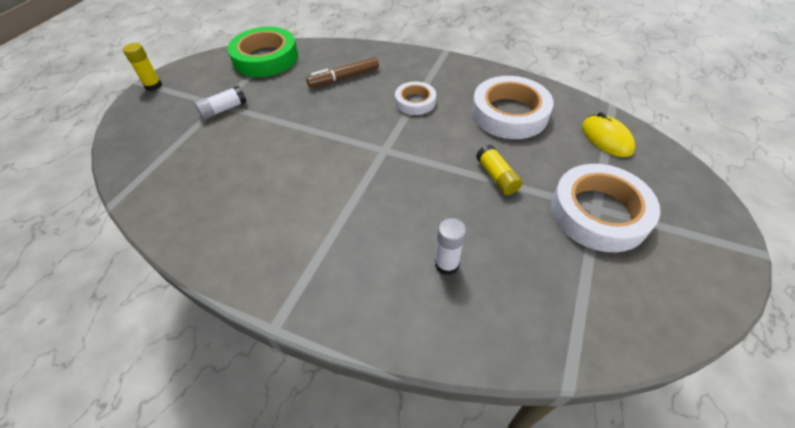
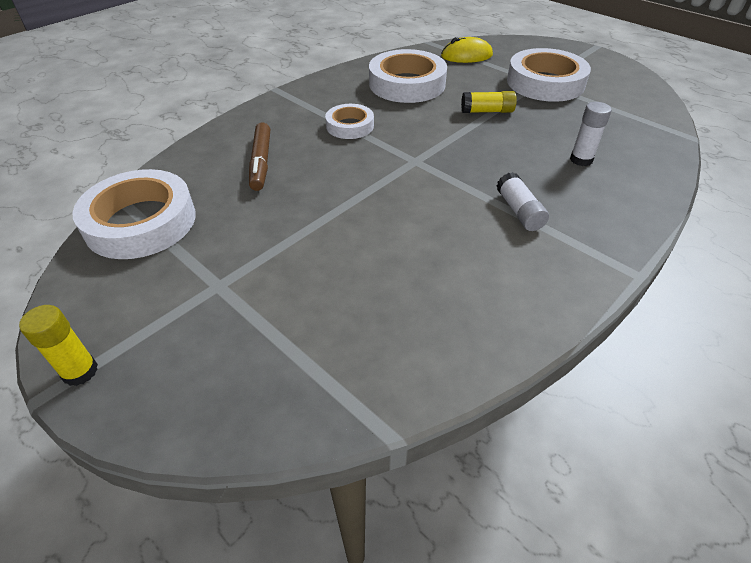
camera: 70 degrees left, 5 degrees down
(223, 109) = (238, 280): white glue stick -> white glue stick (519, 211)
(265, 58) = (141, 222): green tape -> white tape

